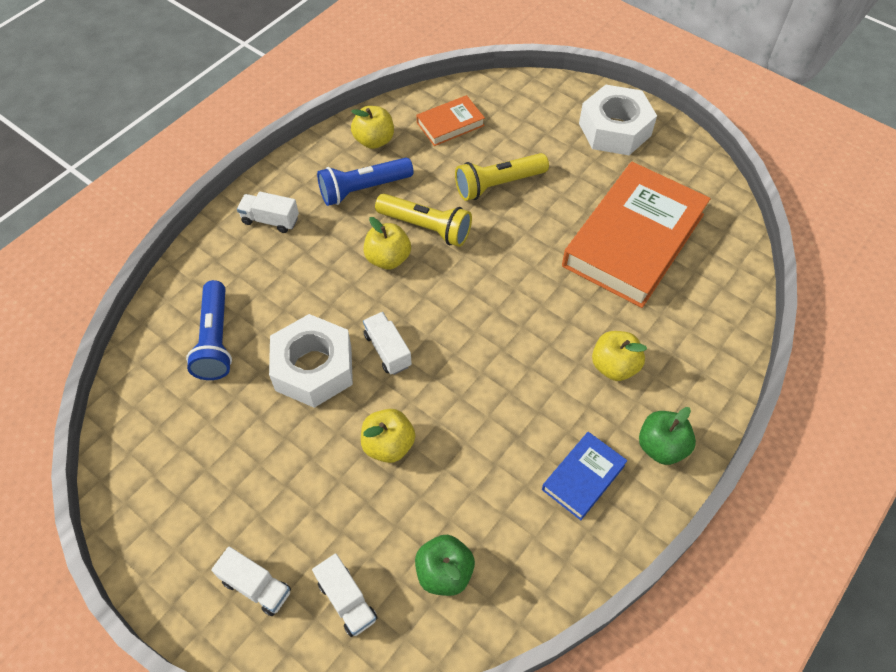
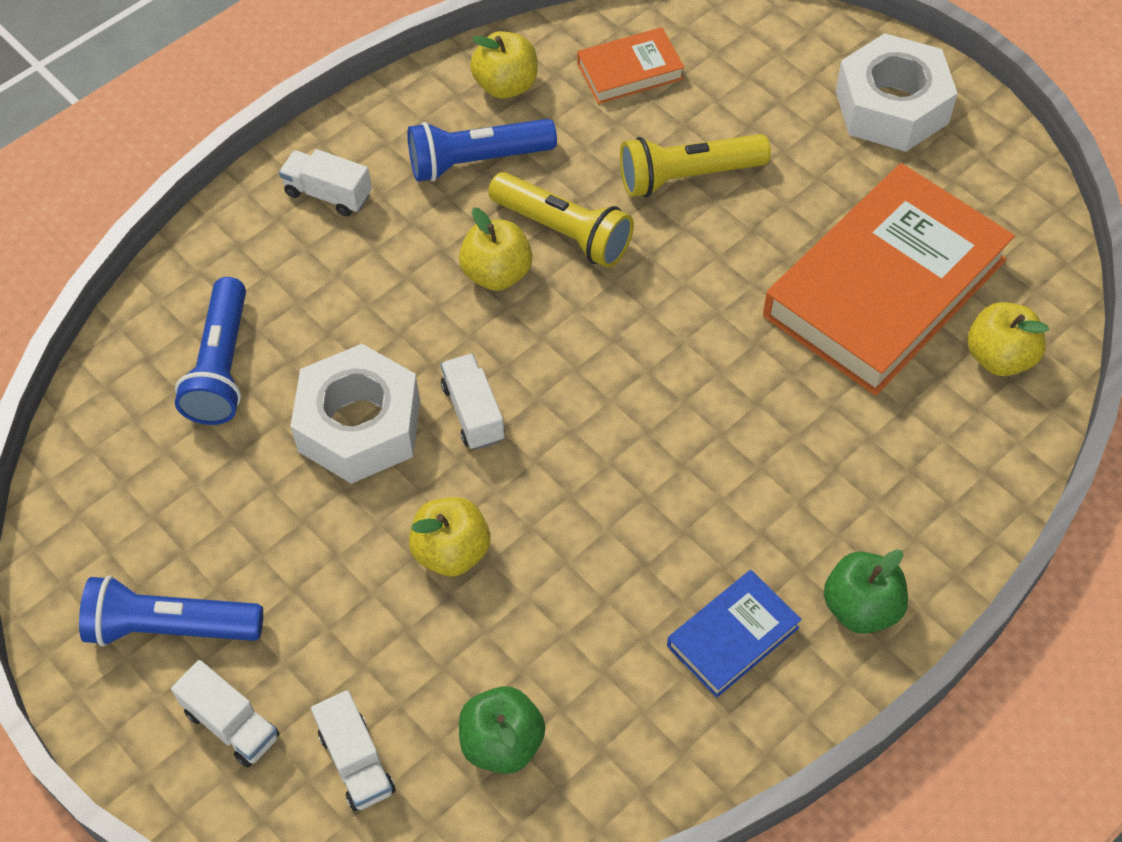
camera: 10 degrees right, 0 degrees up
(204, 523) = (170, 627): none -> blue flashlight
(614, 366) = (813, 479): yellow apple -> yellow apple (999, 357)

